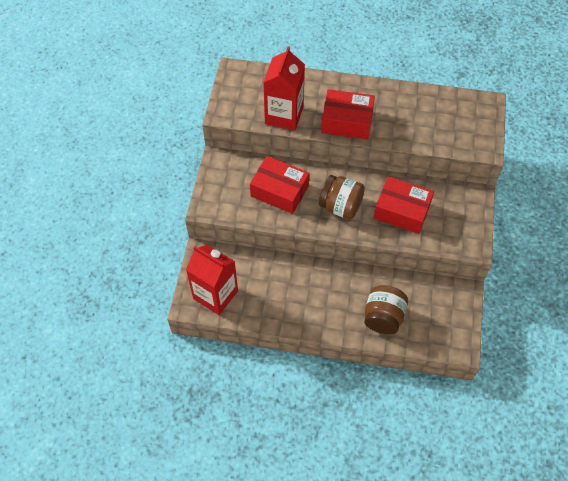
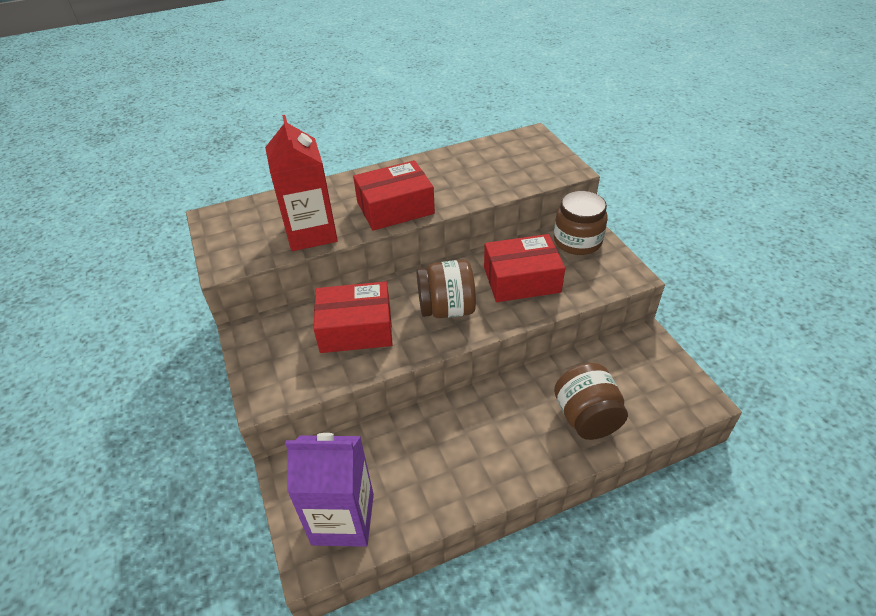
camera: 30 degrees left, 15 degrees down
(215, 295) = (343, 519): red carton -> purple carton
(462, 202) = (577, 241): none -> brown jar

